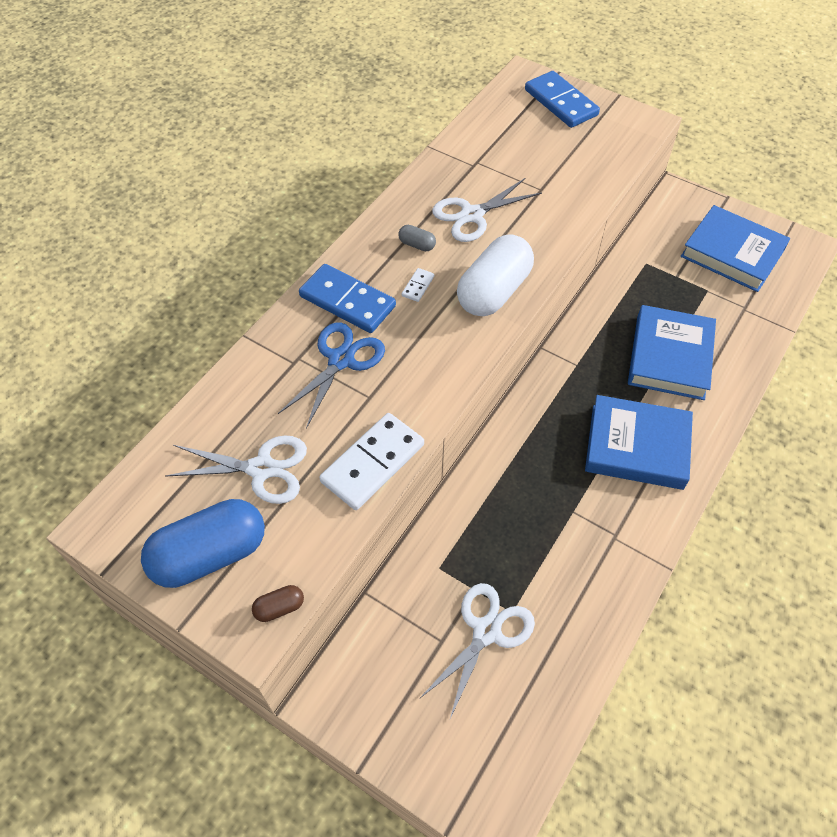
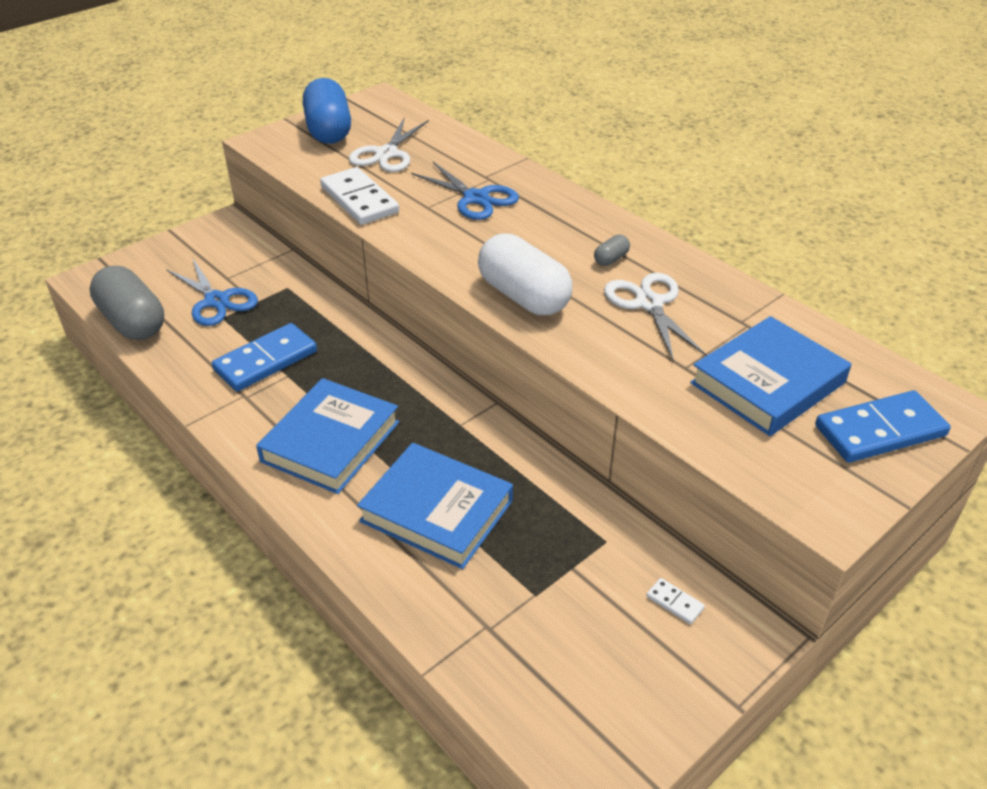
camera: 105 degrees right, 15 degrees down
(279, 608) = (269, 151): brown capsule -> none
(347, 301) = (545, 209): blue domino -> blue domino (266, 360)
(418, 286) = (550, 251): white domino -> white domino (675, 602)
(487, 631) = (216, 301): white scissors -> blue scissors
(553, 707) = (133, 322): none -> grey capsule
(732, 253) = (602, 657): blue book -> blue book (768, 383)

